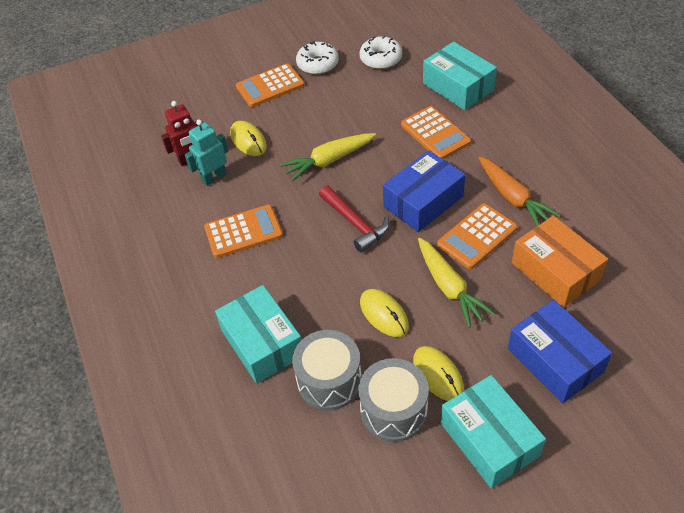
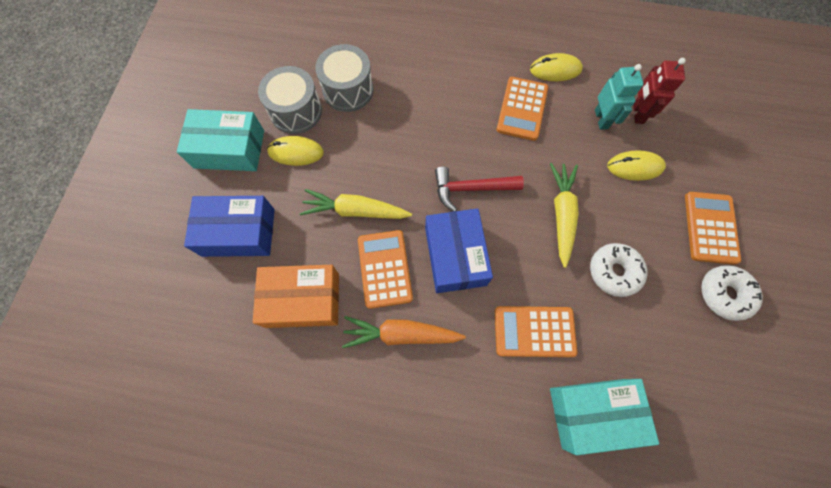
camera: 120 degrees right, 20 degrees up
(262, 343) = (409, 70): turquoise box -> none
(381, 59) = (695, 366): white donut -> white donut (614, 272)
(384, 314) = (370, 152): yellow mouse -> yellow mouse (555, 70)

